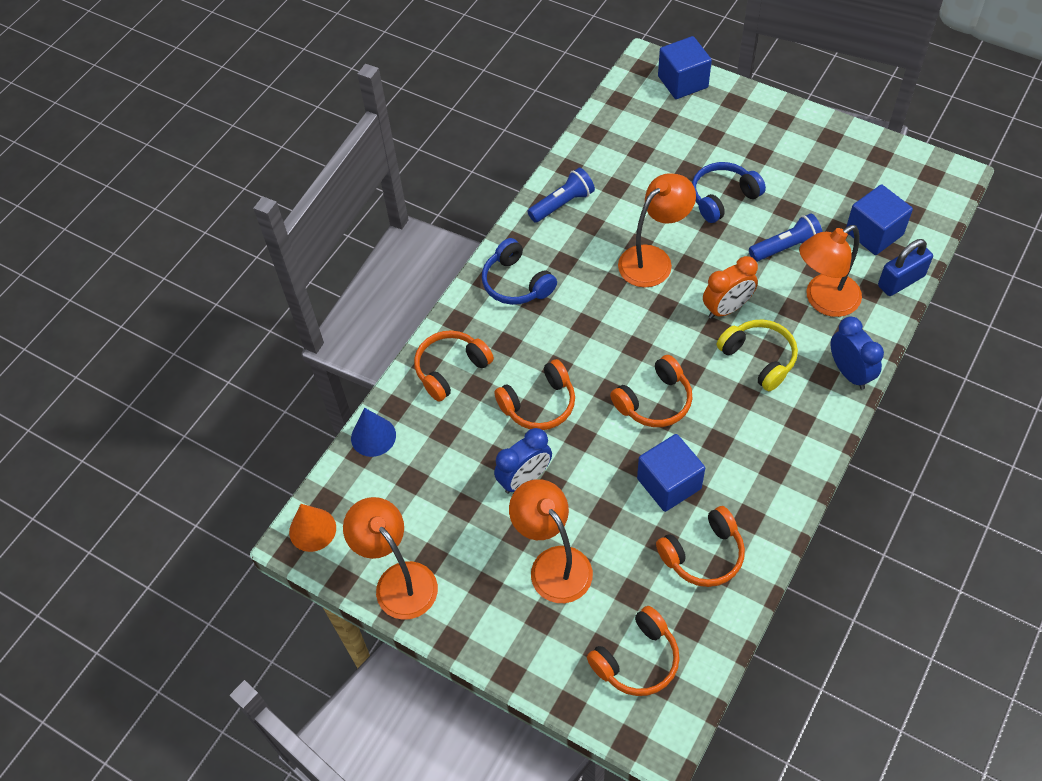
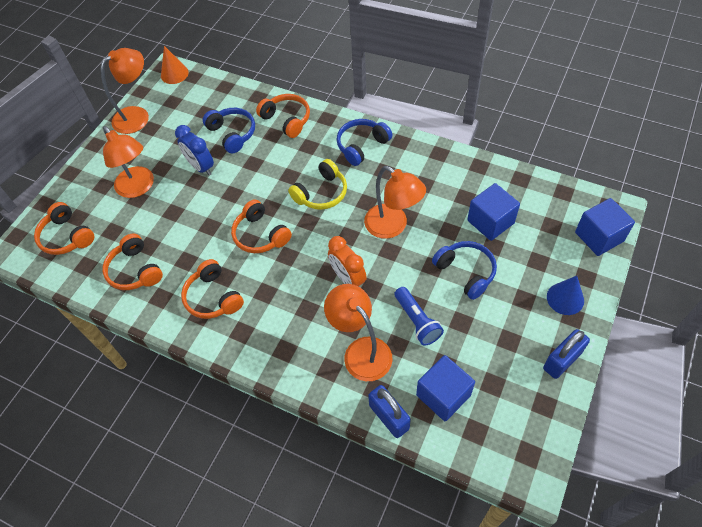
camera: 85 degrees right, 0 degrees up
(373, 436) = (236, 90): blue cone -> blue cone (565, 298)
(465, 439) = (232, 134): none -> blue headphones
(539, 404) = (259, 169): orange headphones -> orange headphones (213, 297)
(553, 564) = (138, 188): orange lamp -> orange lamp turned 90 degrees clockwise
(562, 204) = (441, 165): blue flashlight -> none
(669, 483) = (192, 247): blue cube -> blue cube (490, 222)
(759, 358) = (300, 302): yellow headphones -> yellow headphones (321, 193)
(831, 135) = (562, 360): none -> blue padlock
(849, 373) = (287, 370): blue clock -> none

